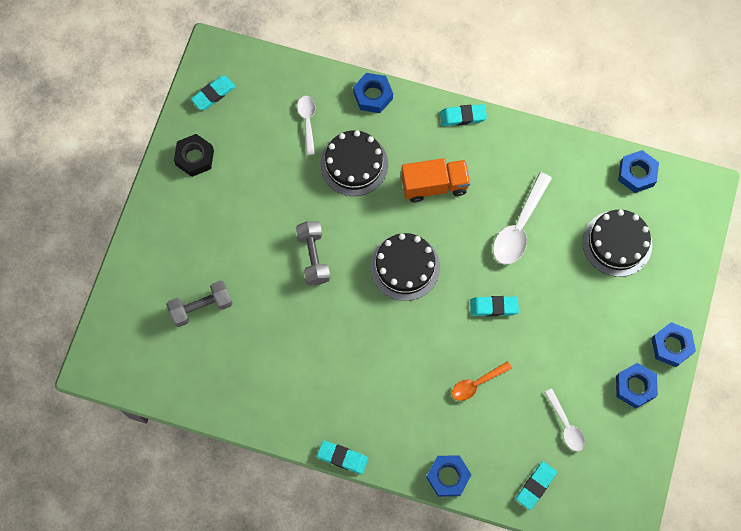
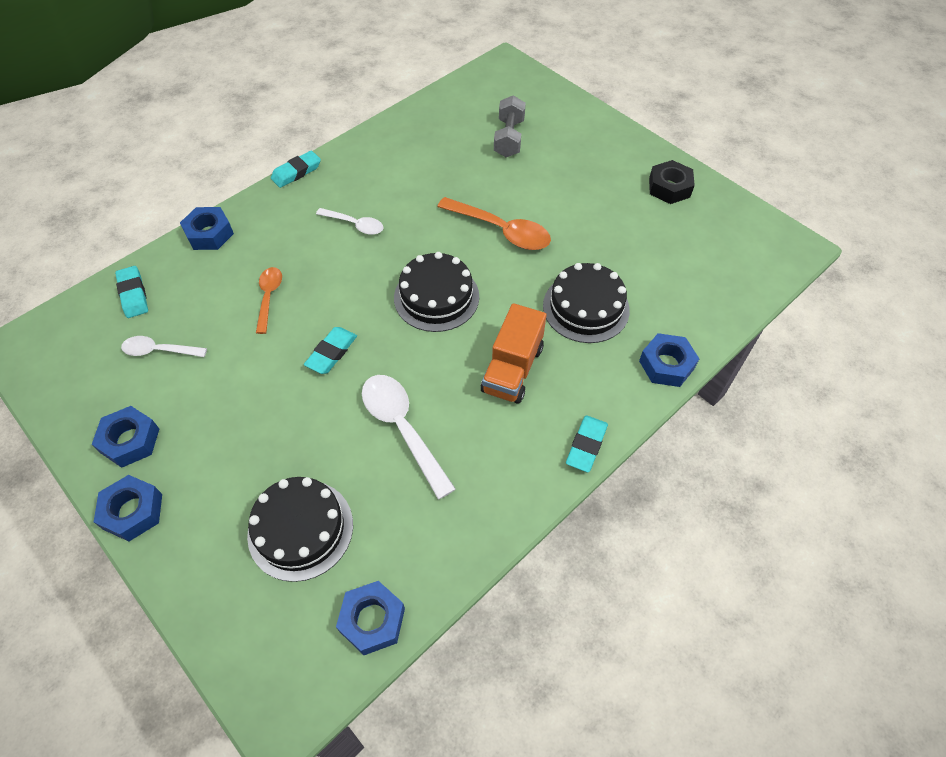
camera: 120 degrees right, 15 degrees down
(213, 94) = (739, 227): turquoise eraser -> none
(307, 122) = (663, 290): white spoon -> white spoon (355, 225)
(313, 257) = (501, 230): grey dumbbell -> orange spoon

